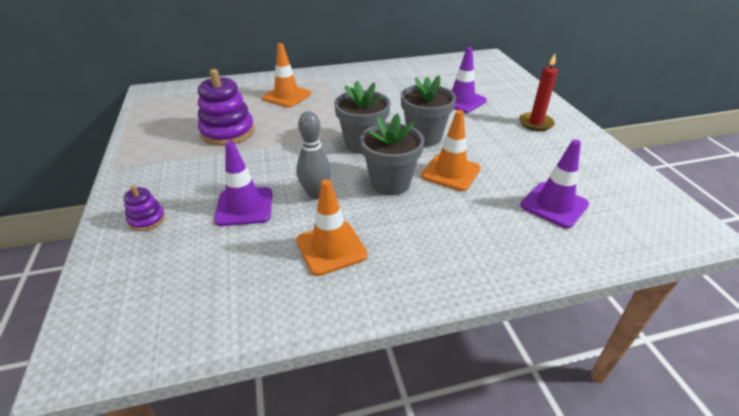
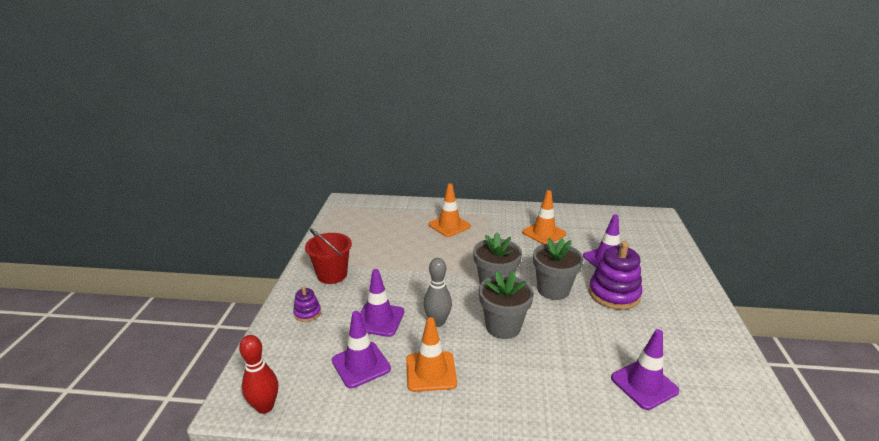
camera: 20 degrees right, 10 degrees down
(126, 349) = (265, 407): none -> red bowling pin
(164, 170) = (332, 275): none -> red bucket
(228, 132) = (390, 250): purple stacking toy -> purple stacking toy (614, 294)
(242, 262) = (361, 365): none -> purple traffic cone
(450, 172) = (561, 329): orange traffic cone -> orange traffic cone (544, 233)
(535, 123) = (670, 298): red candle -> none

